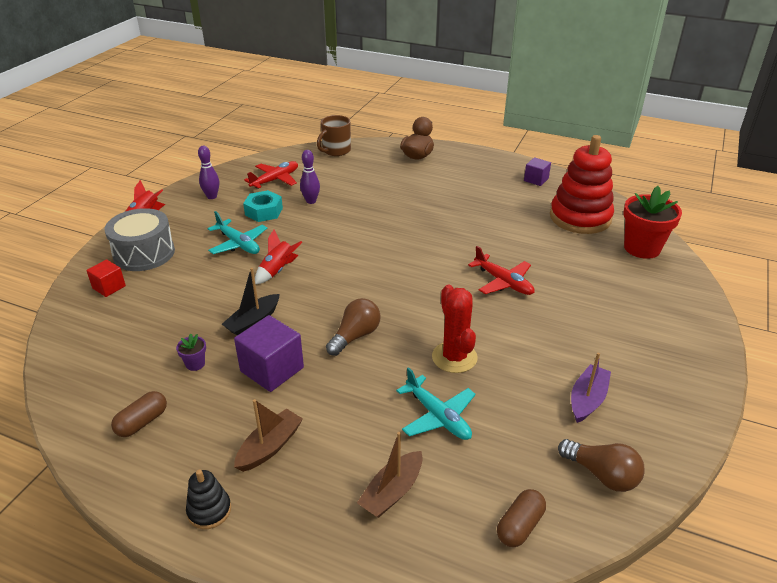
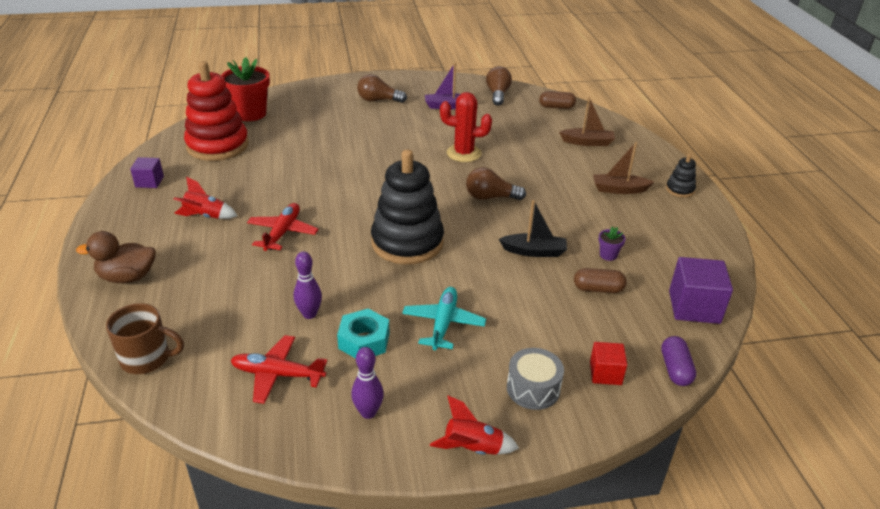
camera: 125 degrees left, 0 degrees up
(63, 320) = (675, 369): none -> purple capsule
(142, 422) = (678, 247): brown capsule -> brown capsule (598, 289)
(144, 253) = (533, 389): grey drum -> grey drum, size x0.65
(272, 369) = (566, 218): purple cube -> purple cube (694, 307)
(278, 270) = (457, 273): red rocket -> red rocket (205, 216)
(340, 262) = (407, 242): none -> black stacking toy
(438, 416) = (520, 144): turquoise plane -> none
(454, 357) = (463, 153): red cactus -> red cactus turned 60 degrees clockwise
(503, 282) = (355, 157): red plane -> red plane (282, 232)
(636, 344) = (378, 100): none -> brown light bulb

